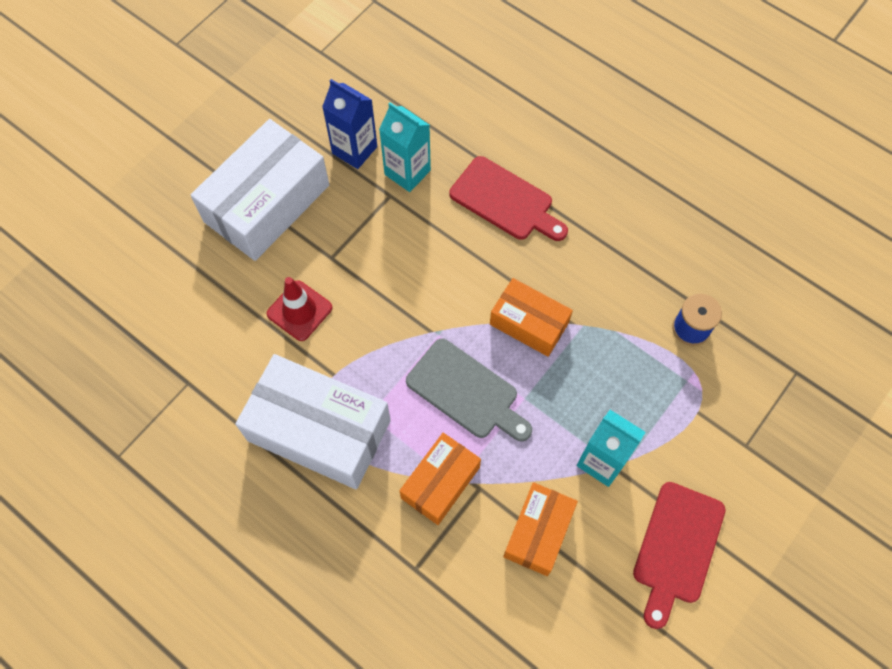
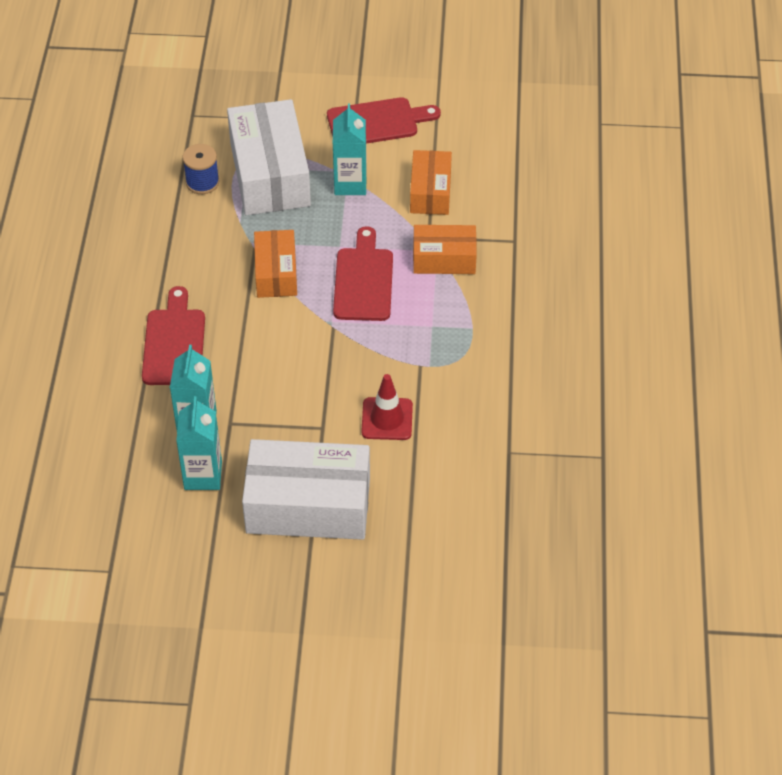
camera: 125 degrees left, 15 degrees down
(319, 430) = (470, 348): white box -> white box (270, 174)
(354, 150) = (203, 475): blue carton -> turquoise carton
(466, 392) = (363, 280): grey cutting board -> red cutting board
(538, 532) = (430, 192): orange box -> orange box turned 75 degrees counterclockwise

